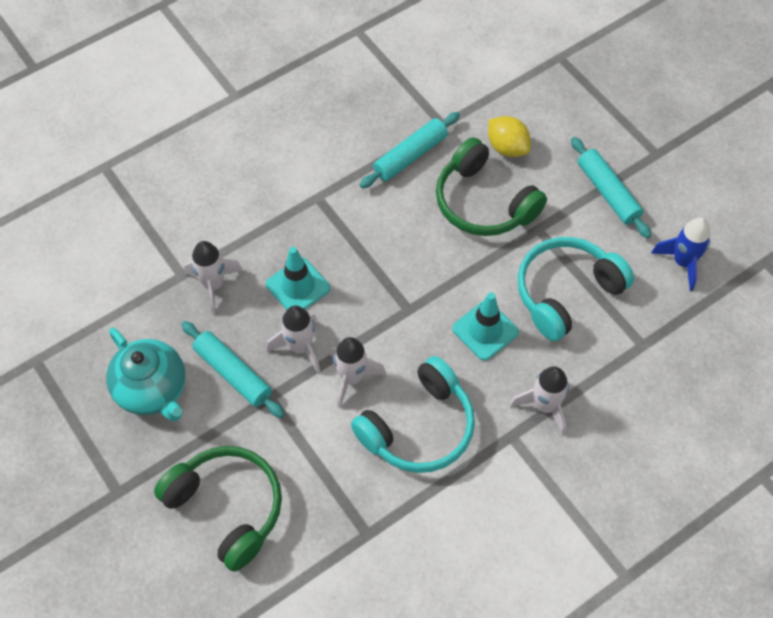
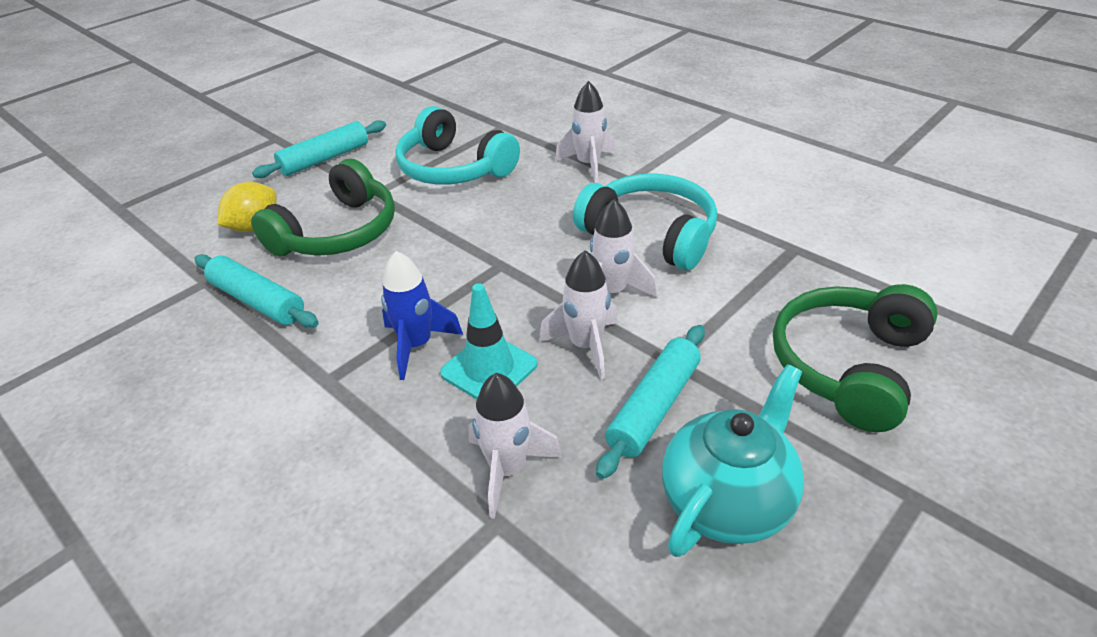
camera: 100 degrees left, 20 degrees down
(485, 330) = (513, 209): turquoise traffic cone -> none
(682, 262) = (408, 116): blue rocket -> blue rocket (417, 345)

